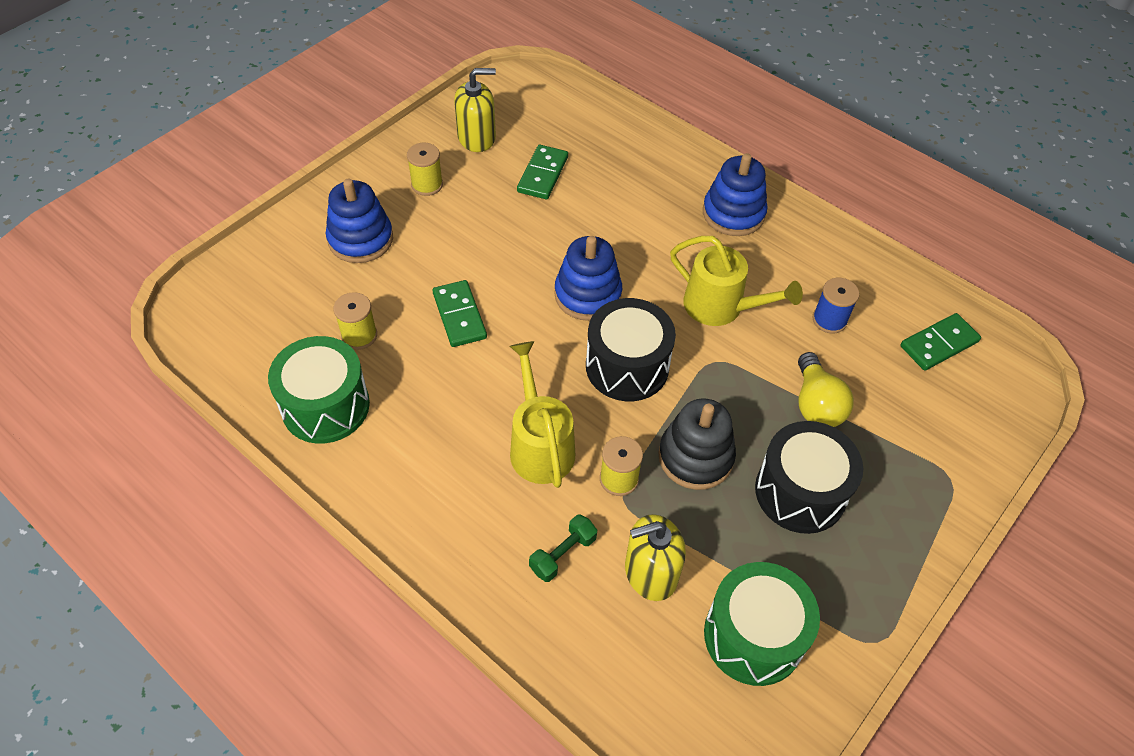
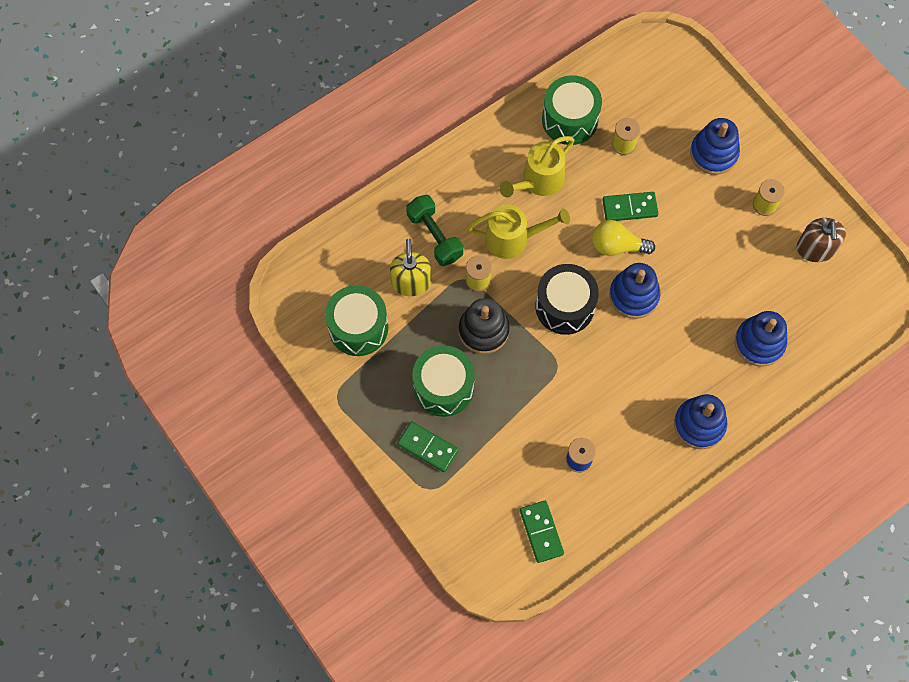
camera: 105 degrees right, 15 degrees up
(477, 137) = (815, 249): yellow soap dispenser -> brown soap dispenser
(543, 174) = (764, 290): green domino -> green domino (427, 447)
(563, 554) = (435, 236): green dumbbell -> green dumbbell, size x1.61
(611, 173) = (759, 343): none -> blue stacking toy
(721, 307) = (605, 385): yellow watering can -> yellow watering can (538, 181)
(800, 492) = (443, 387): black drum -> green drum
(816, 404) = (507, 422): yellow light bulb -> yellow light bulb (617, 246)

